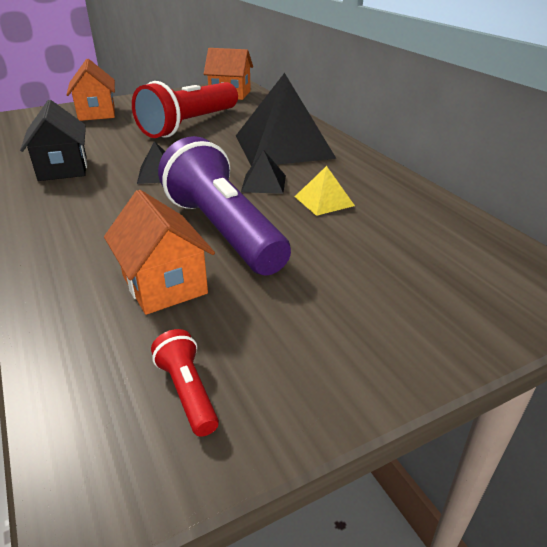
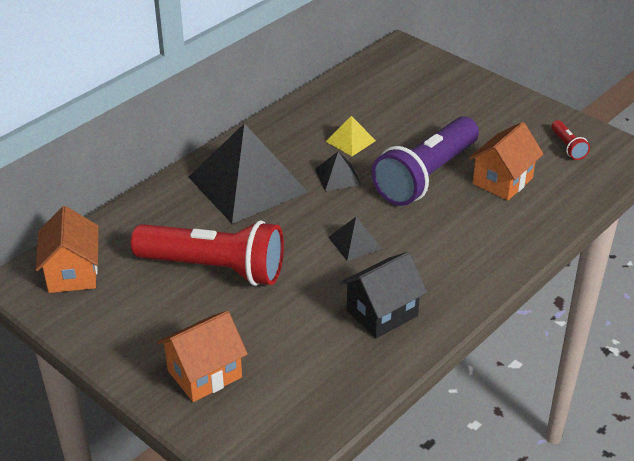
camera: 110 degrees left, 5 degrees up
(187, 391) = (568, 147): red flashlight -> red flashlight turned 60 degrees counterclockwise

